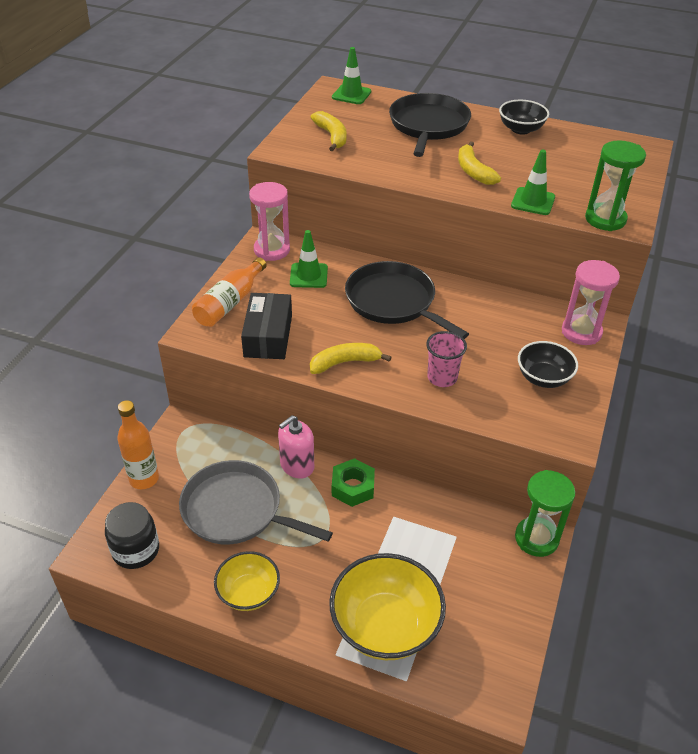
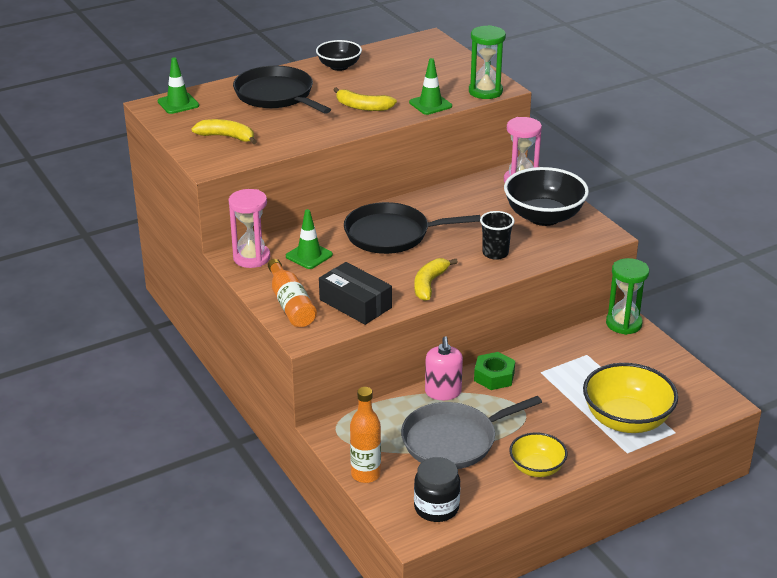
camera: 50 degrees left, 10 degrees down
(442, 378) = (495, 253): pink cup -> black cup
(543, 378) = (544, 217): black bowl -> black bowl, size x1.69

